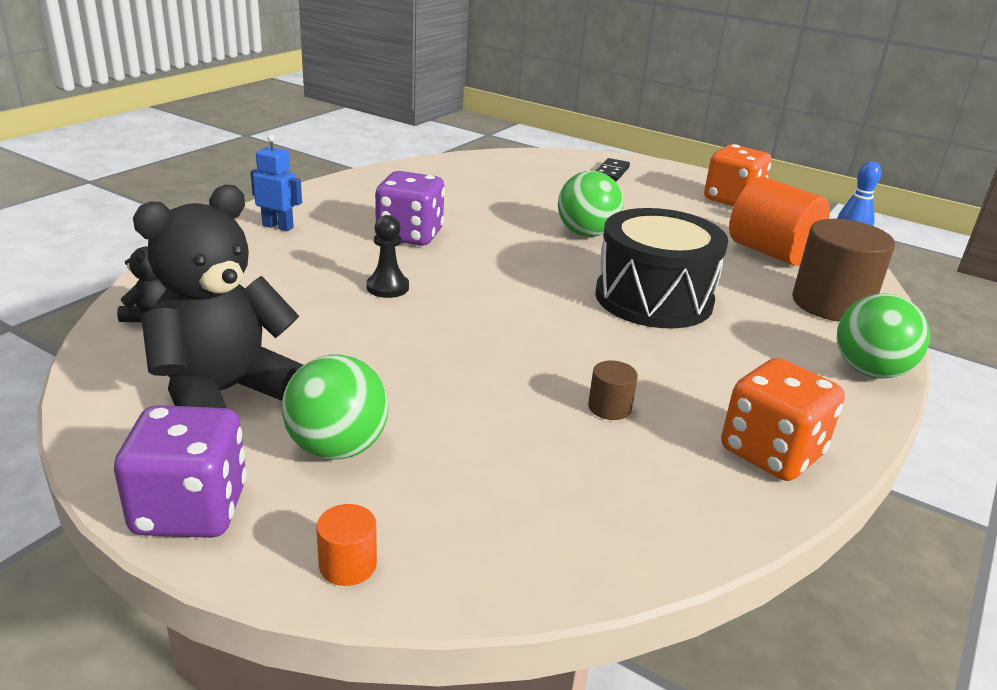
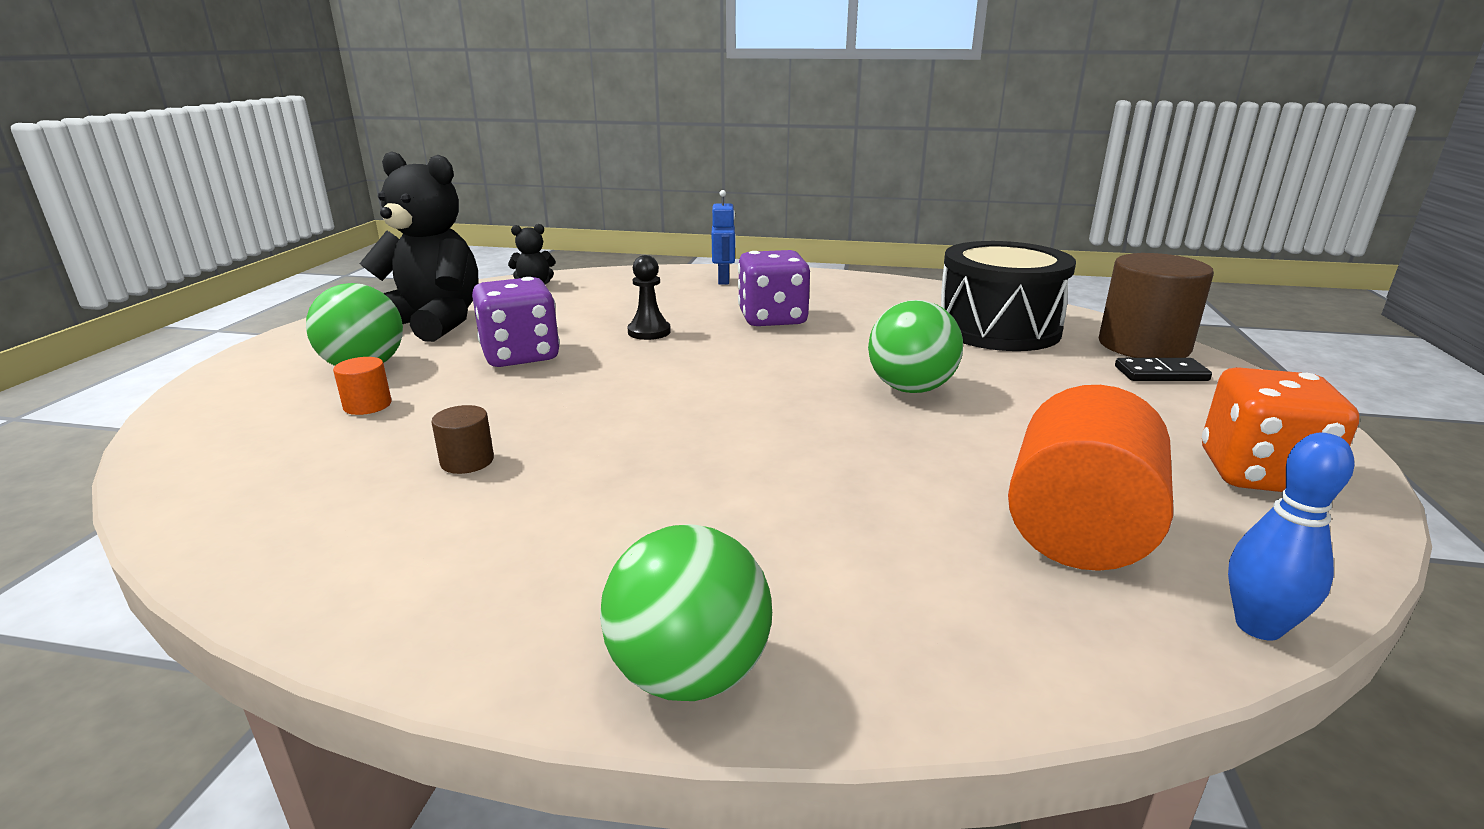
camera: 70 degrees right, 5 degrees down
(190, 509) = (283, 346): purple dice -> purple dice (520, 356)
(348, 565) = (209, 399): orange cylinder -> orange cylinder (367, 405)
(653, 298) = (767, 453): black drum -> black drum (997, 329)
(771, 453) = (390, 580): orange dice -> none
(831, 304) = (935, 615): brown cylinder -> brown cylinder (1143, 346)

